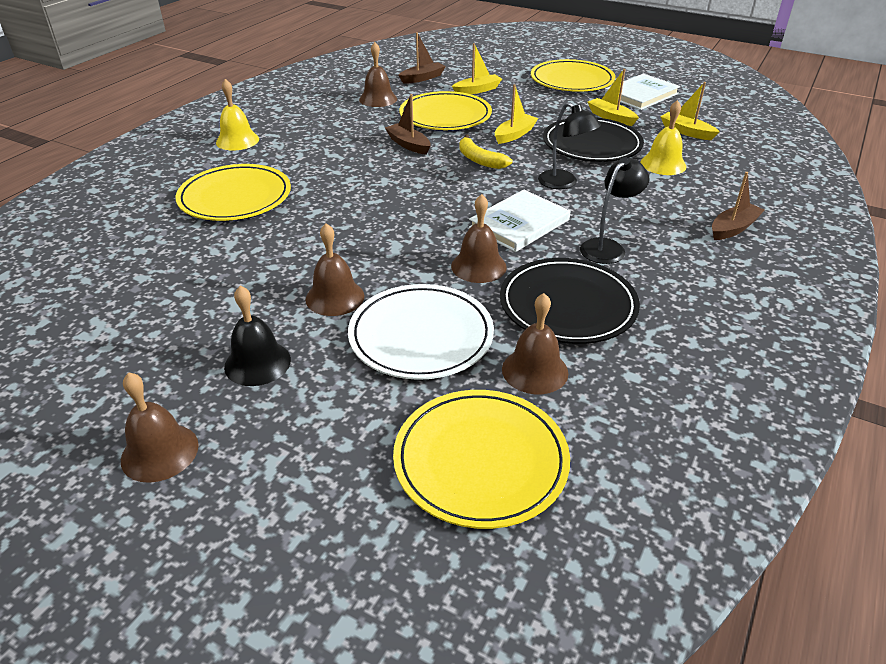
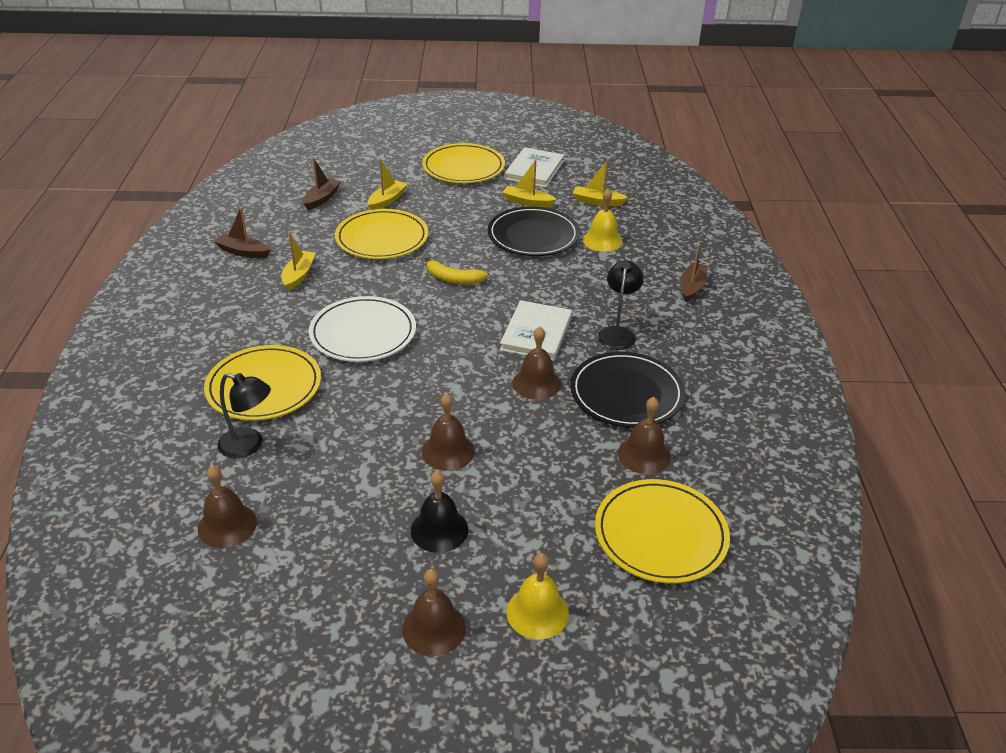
camera: 30 degrees left, 0 degrees up
(237, 140) = (201, 324): yellow bell -> yellow bell (537, 612)
(378, 99) = (299, 235): brown bell -> brown bell (227, 525)
(408, 145) = (376, 281): brown boat -> brown boat (243, 252)
(421, 335) = (543, 458): white plate -> white plate (363, 333)
(514, 134) = (461, 243): yellow boat -> yellow boat (298, 275)
(564, 183) = (540, 282): black lamp -> black lamp (249, 445)

